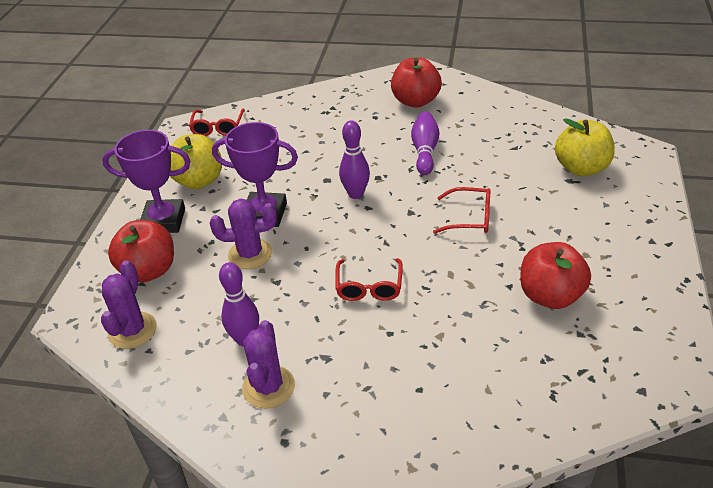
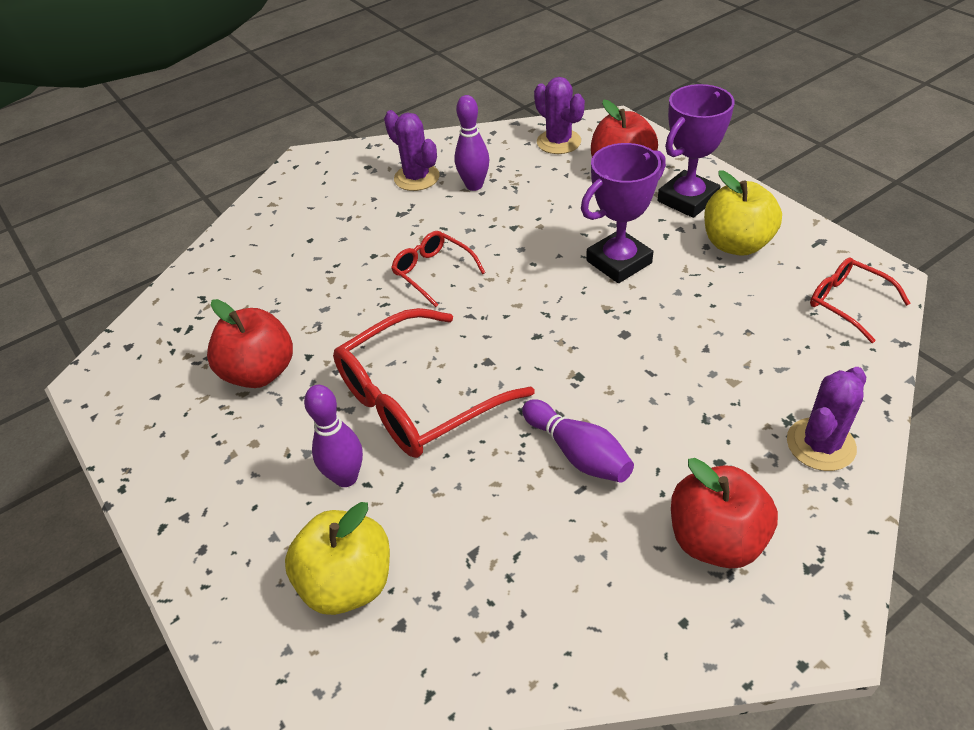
camera: 135 degrees right, 5 degrees up
(250, 254) = (569, 228): purple cactus -> purple cactus (820, 444)
(356, 194) = (570, 340): purple bowling pin -> purple bowling pin (346, 477)
(469, 218) = (418, 398): red glasses -> red glasses, size x1.90

